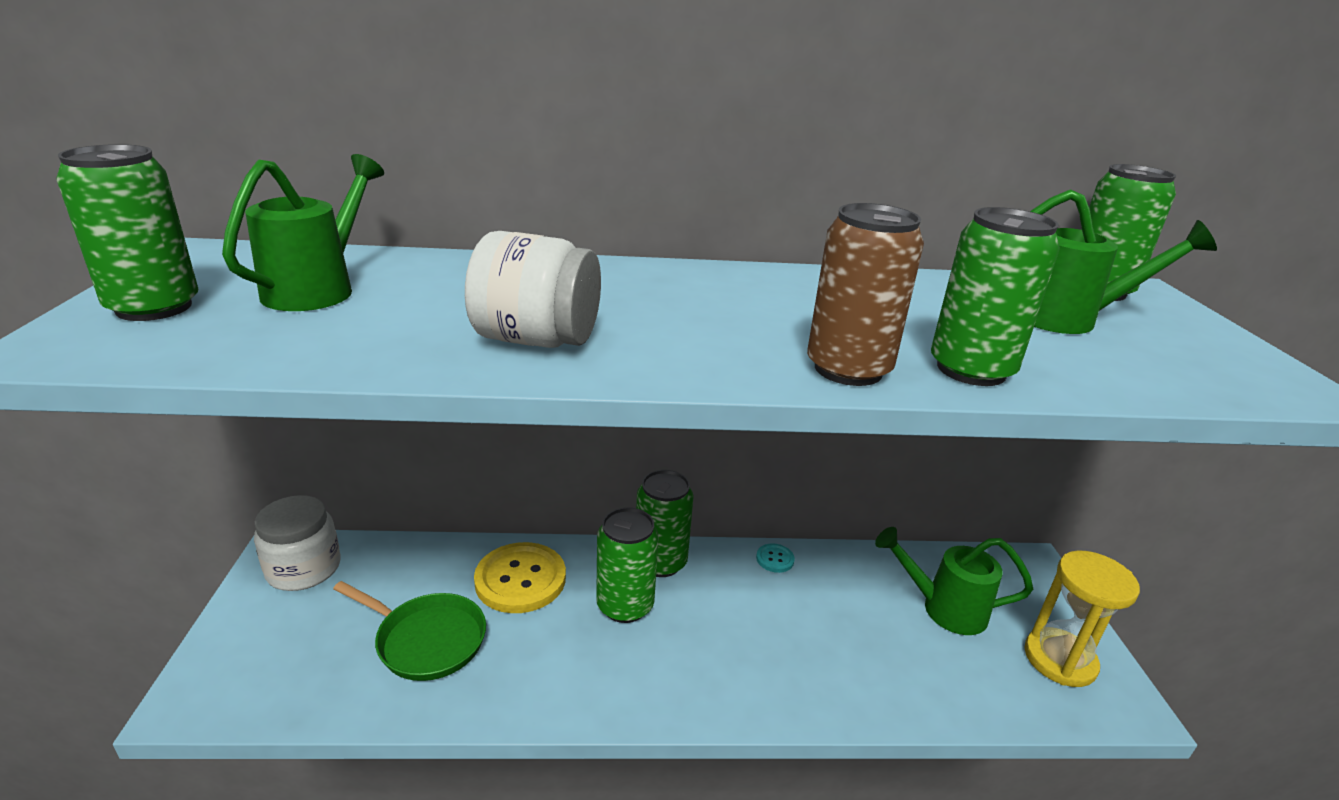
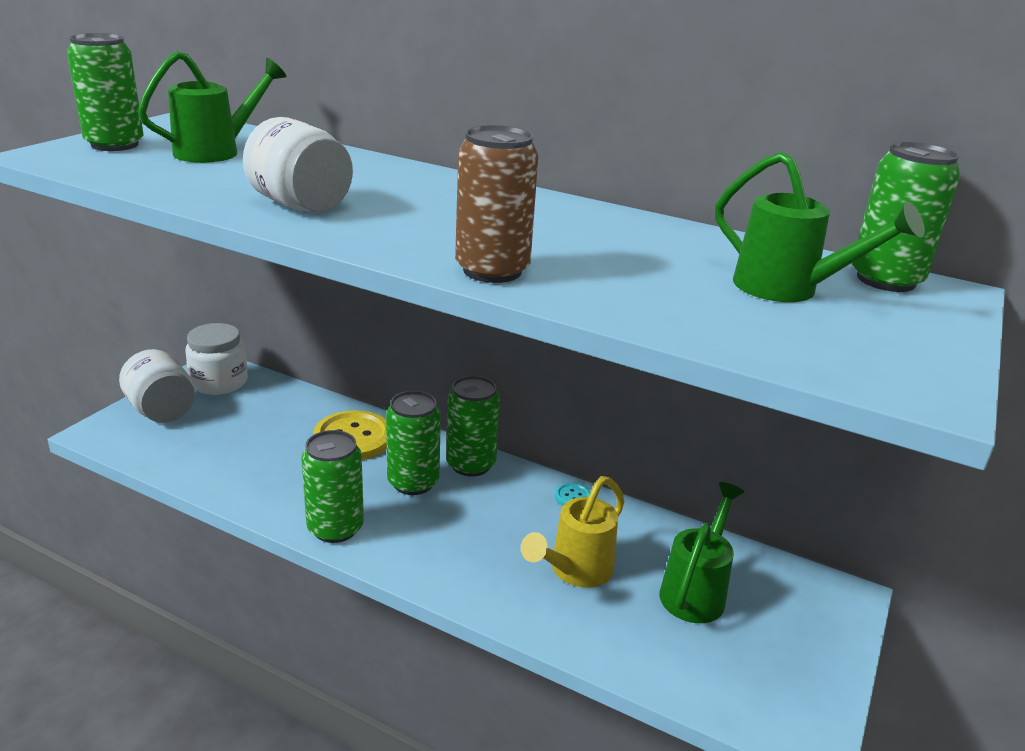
camera: 30 degrees right, 0 degrees up
(258, 636) = (162, 411): none -> white jar
(426, 640) = (256, 451): green pan -> none
(844, 636) = (574, 571): none -> yellow watering can
(943, 608) = (696, 590): green watering can -> green watering can turned 75 degrees clockwise
(971, 370) = (598, 295): green can -> green can (335, 528)
(1059, 660) = (775, 674): yellow hourglass -> none

